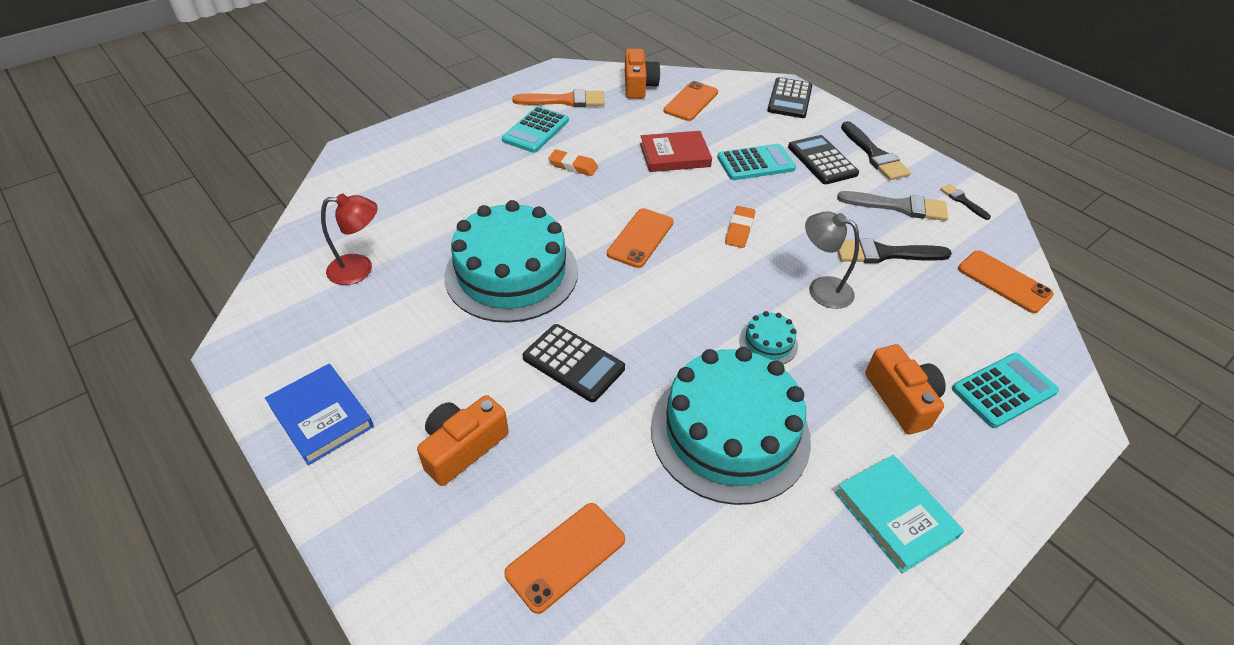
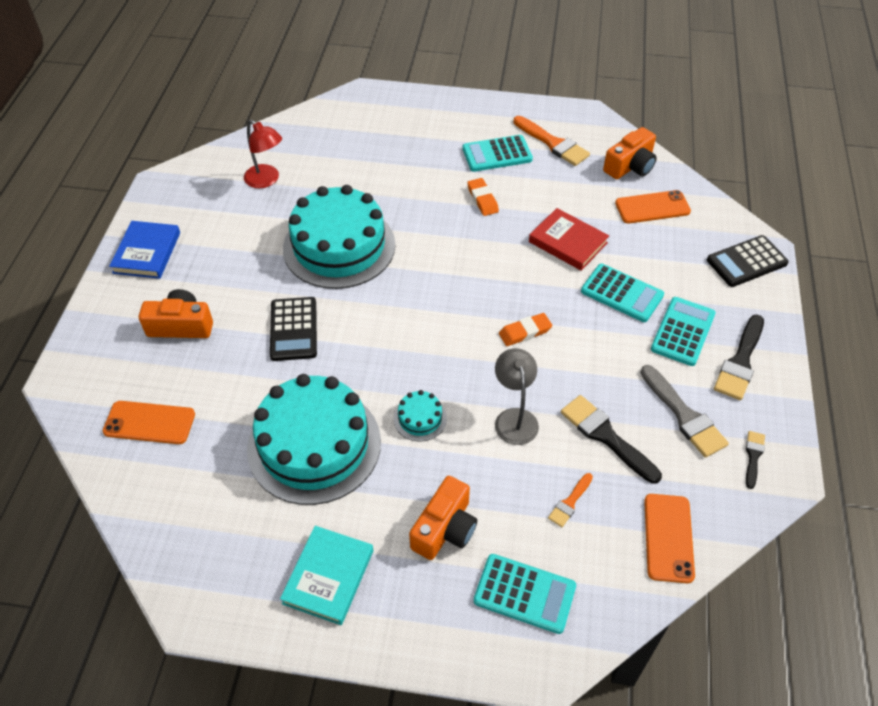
camera: 50 degrees right, 5 degrees up
(640, 238) = (448, 284): orange phone -> none
(822, 160) = (682, 331): black calculator -> turquoise calculator
(932, 310) = (570, 502): none -> orange brush

